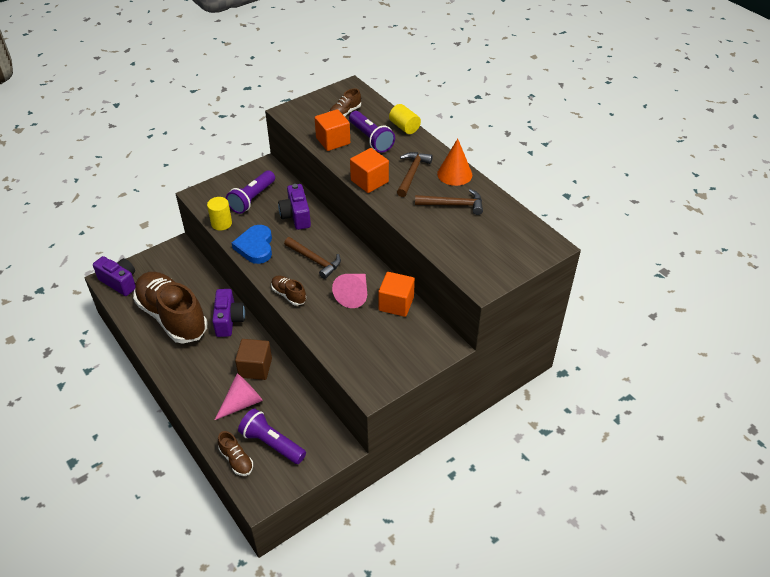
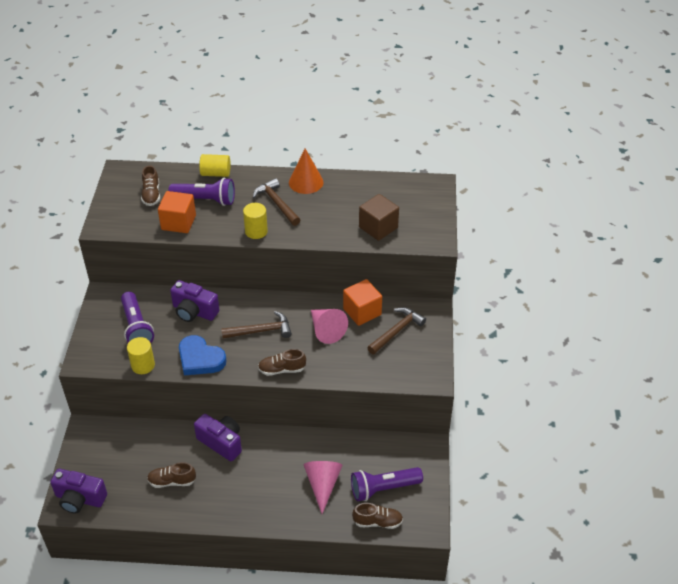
camera: 50 degrees left, 0 degrees up
(120, 282) = (80, 499): purple camera -> purple camera turned 150 degrees counterclockwise
(172, 317) = (172, 481): brown shoe -> brown shoe, size x0.41
(255, 368) = (294, 454): brown cube -> brown cube (378, 227)
(369, 181) = (256, 231): orange cube -> yellow cylinder
(453, 205) = (338, 204): brown hammer -> brown hammer (396, 331)

